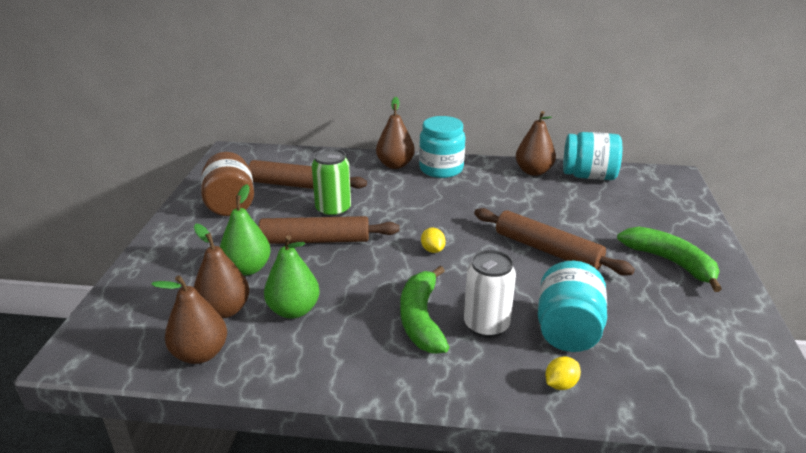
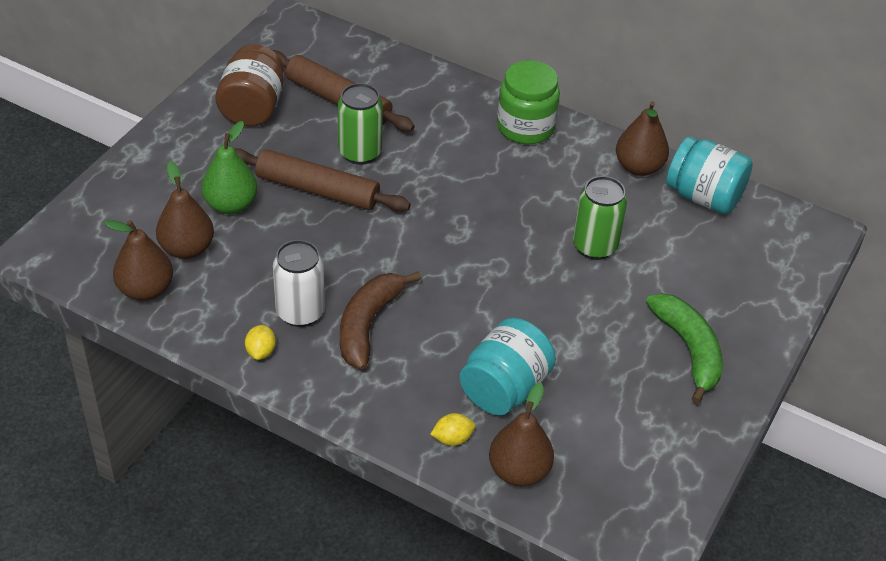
camera: 20 degrees right, 15 degrees up
(293, 310) = (251, 271): green pear -> none
(395, 165) = (473, 103): brown pear -> brown pear (519, 471)
(421, 319) = (368, 324): green banana -> brown banana
(432, 250) = (435, 244): yellow lemon -> yellow lemon (261, 351)
(441, 169) = (525, 127): turquoise jar -> green jar
(486, 325) = (427, 354): white can -> white can (300, 312)
(547, 220) = (594, 246): none -> green can
(547, 250) = (561, 287): brown rolling pin -> none

